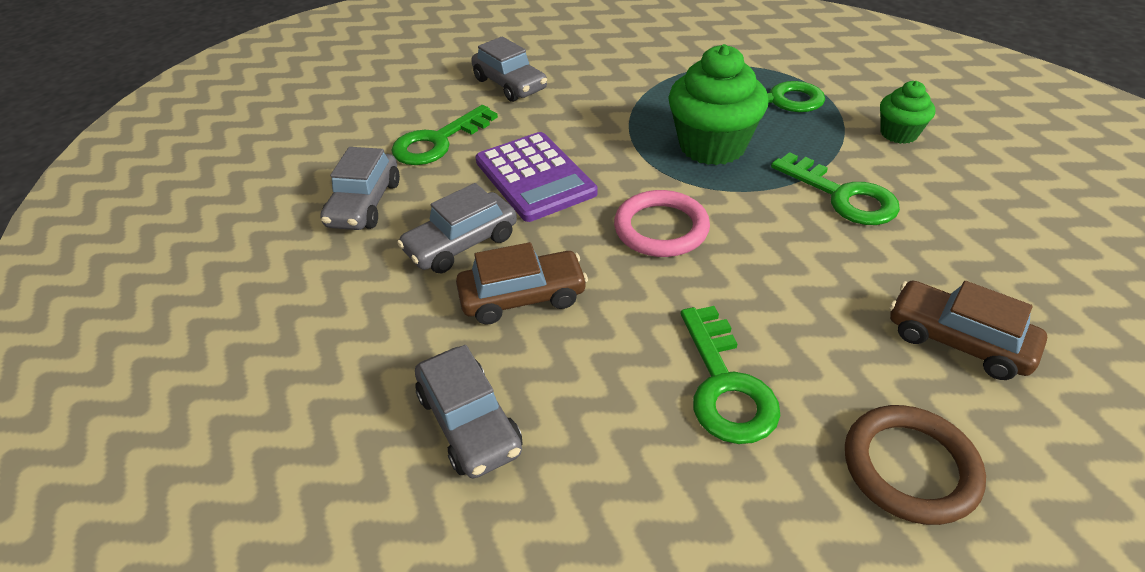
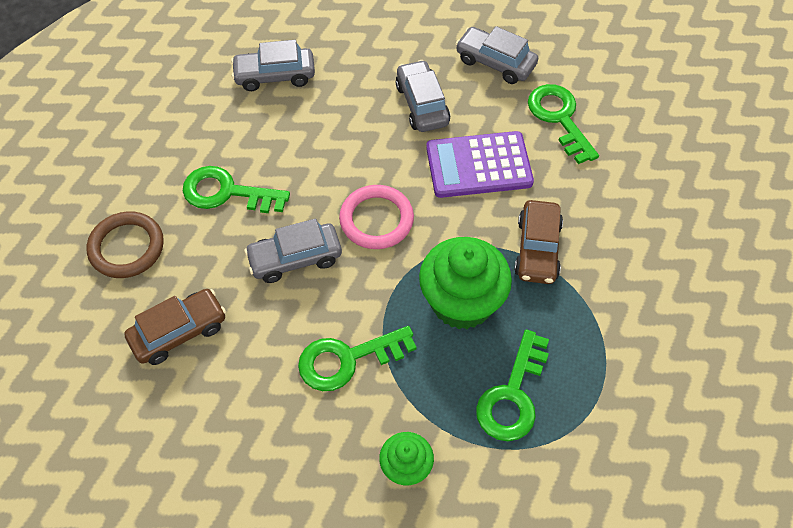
camera: 110 degrees right, 15 degrees up
(510, 84) = (636, 190): grey car -> grey car (295, 259)
(523, 297) = (353, 122): brown car -> brown car (537, 249)

